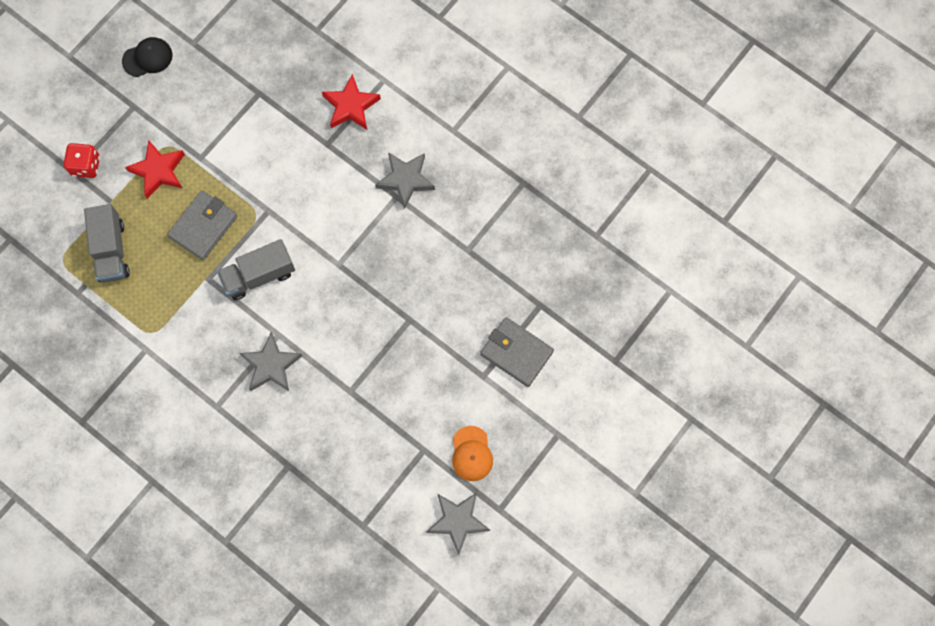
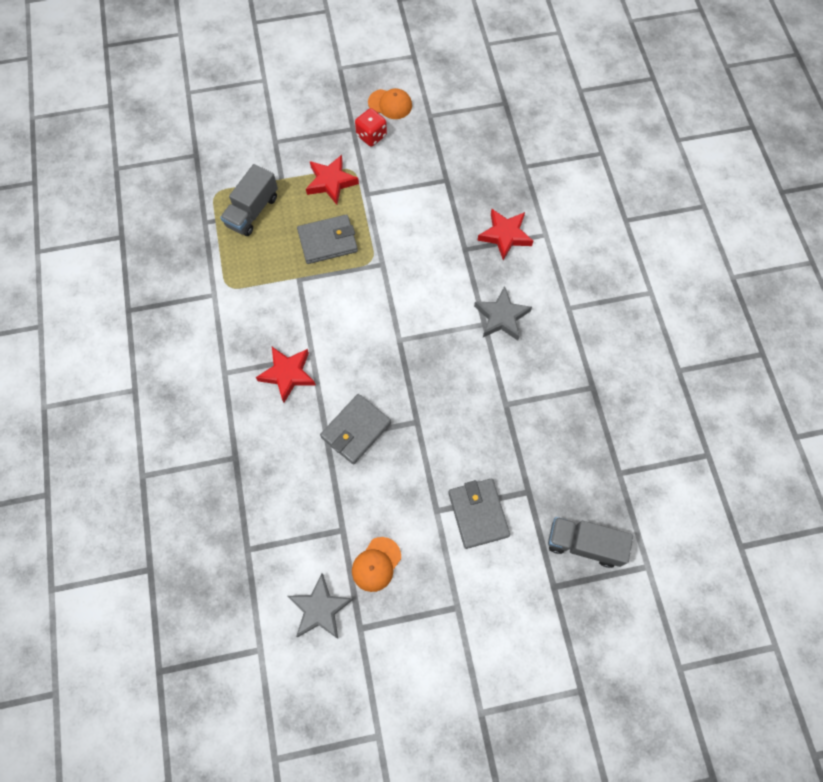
camera: 40 degrees right, 5 degrees down
(86, 166) = (286, 144): red dice -> red dice (371, 136)
(147, 58) = (390, 104): black cap -> orange cap
(259, 275) = (336, 304): grey truck -> grey truck (584, 544)
(271, 365) = (288, 374): grey star -> red star
(367, 365) = (356, 430): none -> grey wallet

